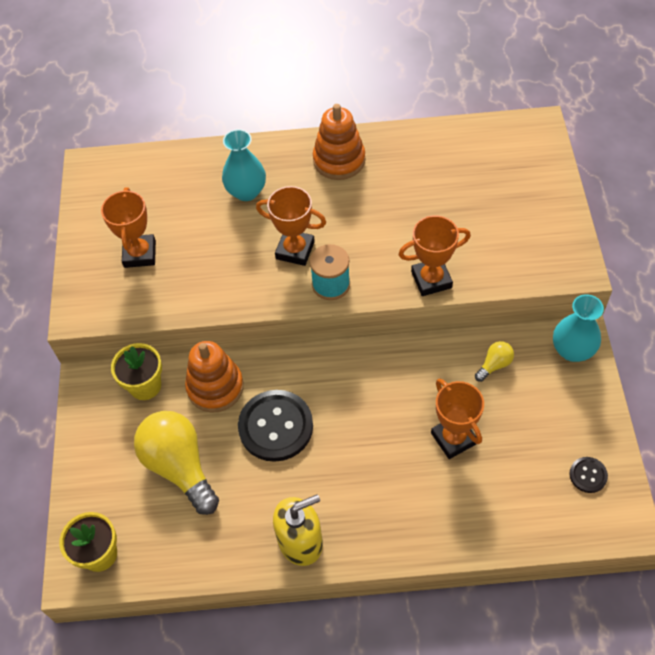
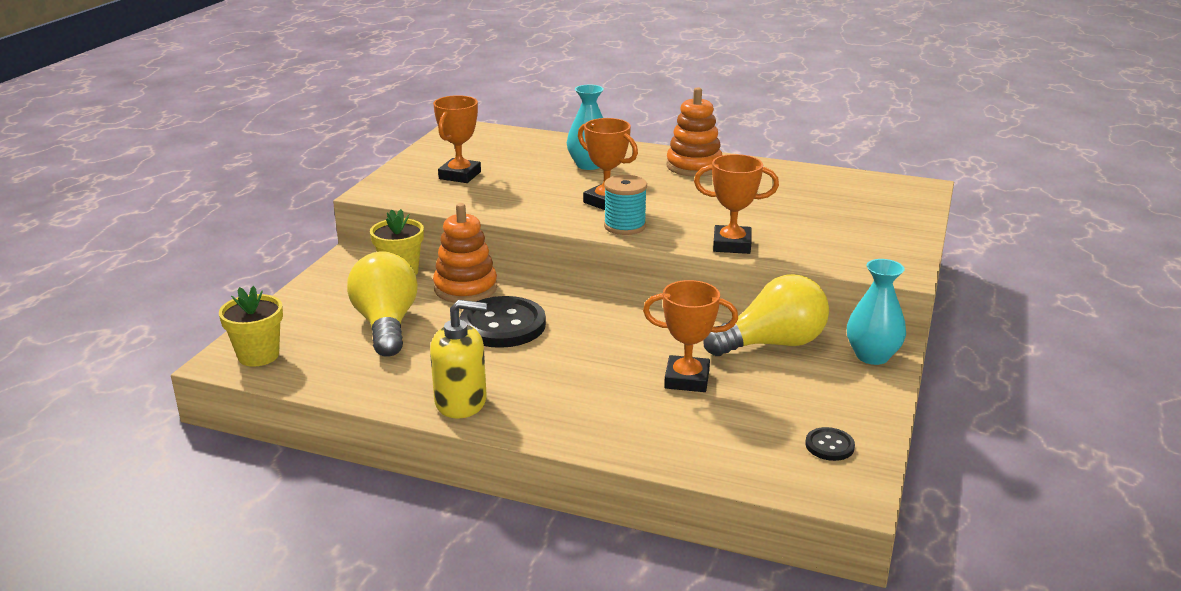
camera: 20 degrees right, 30 degrees down
(453, 438) = (687, 379): orange trophy -> orange trophy turned 75 degrees counterclockwise
(494, 365) = (772, 344): yellow light bulb -> yellow light bulb, size x2.25

